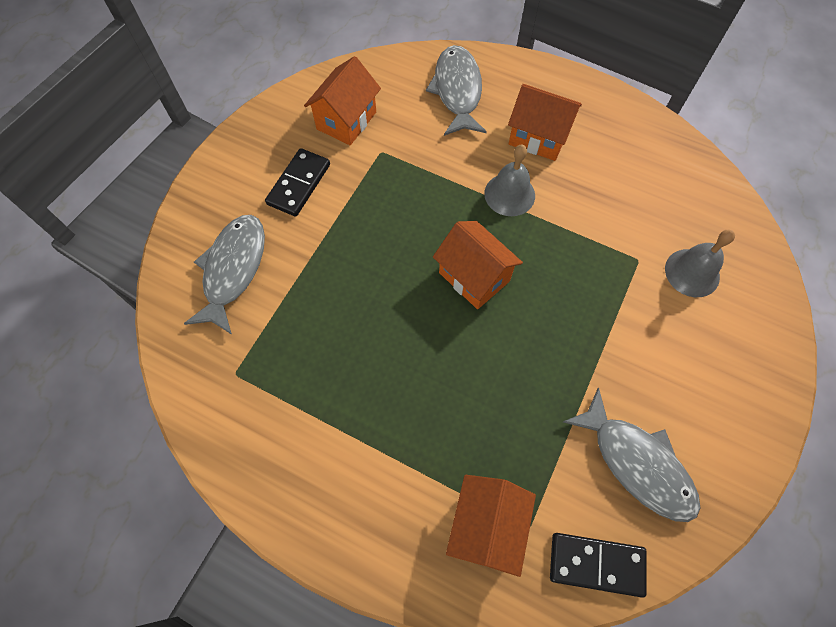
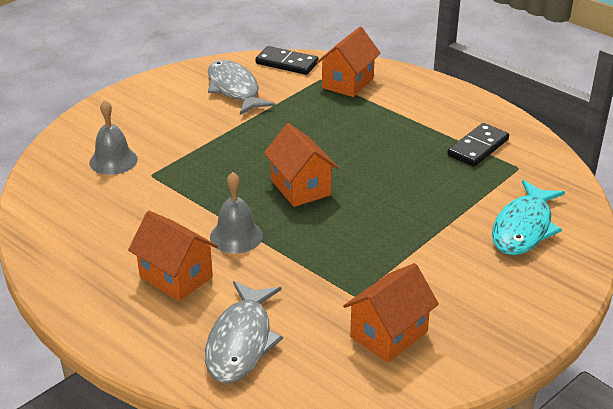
camera: 165 degrees left, 30 degrees down
(233, 270) = (523, 228): grey fish -> turquoise fish
(299, 184) = (454, 282): black domino -> black domino (478, 148)

